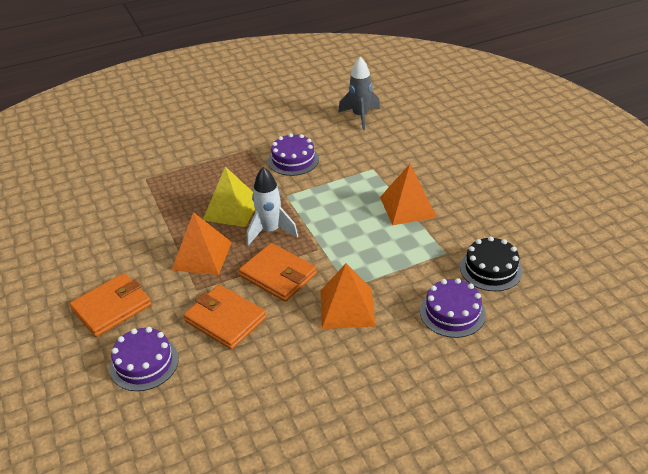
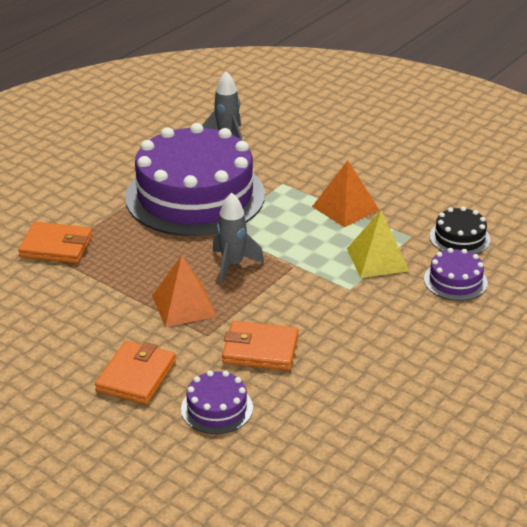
camera: 30 degrees left, 5 degrees down
(231, 209) = (174, 257): yellow pyramid -> yellow pyramid (377, 259)
(270, 231) = (232, 265): white rocket -> grey rocket
(278, 275) = (276, 299): orange wallet -> orange wallet (56, 246)
(293, 160) = (195, 196): purple cake -> purple cake, size x2.42
(347, 308) = (363, 305): orange pyramid -> none

